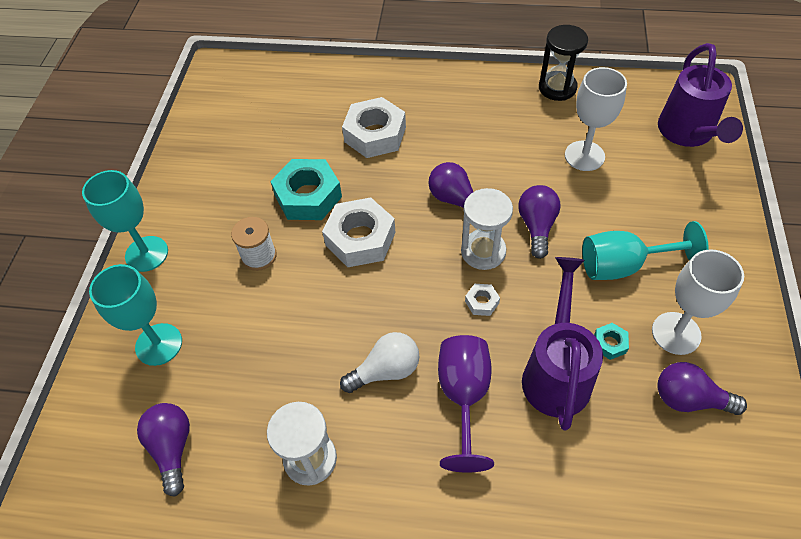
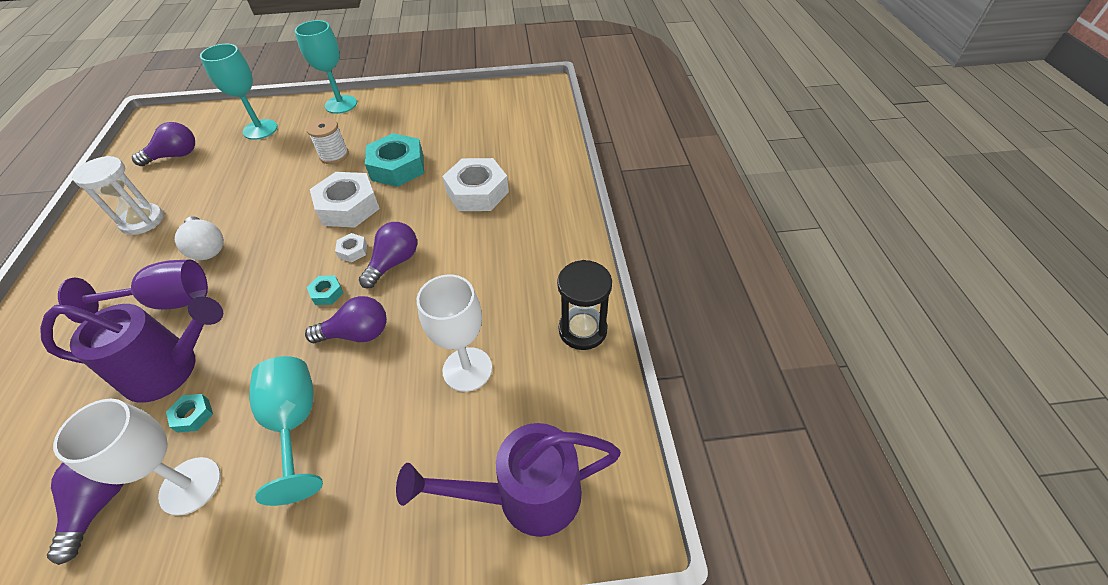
camera: 75 degrees right, 5 degrees down
(482, 302) = (265, 300): white nut -> white nut (353, 251)
(483, 251) = (327, 293): white hourglass -> turquoise nut

